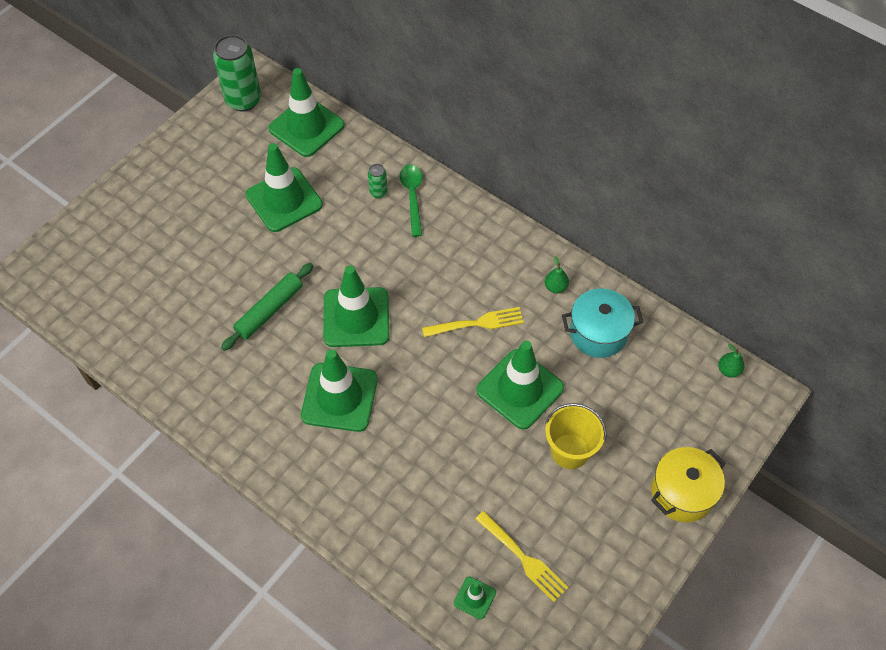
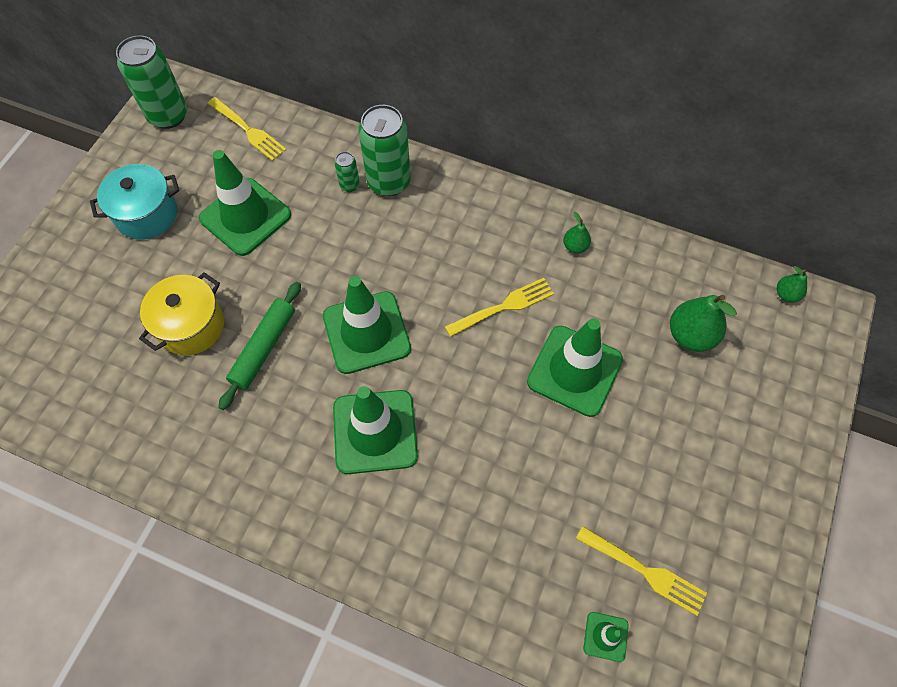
camera: 15 degrees left, 5 degrees up
(306, 127) = (248, 130): green traffic cone -> yellow fork
(412, 197) = (389, 182): green spoon -> green can
(570, 451) = (652, 428): yellow bucket -> none
(598, 333) = (637, 286): turquoise pot -> turquoise pot (147, 214)
(630, 384) = (690, 335): none -> green pear
(682, 493) = (789, 445): yellow pot -> yellow pot (191, 326)

